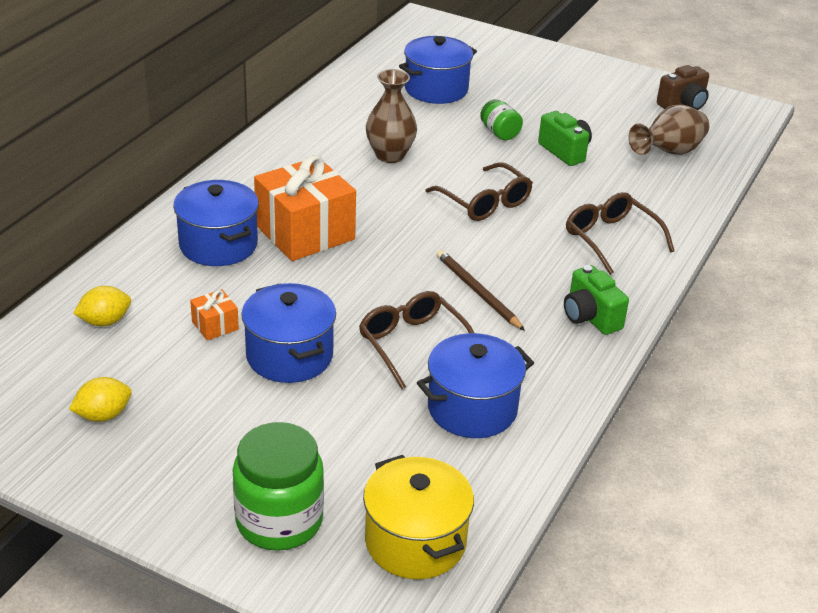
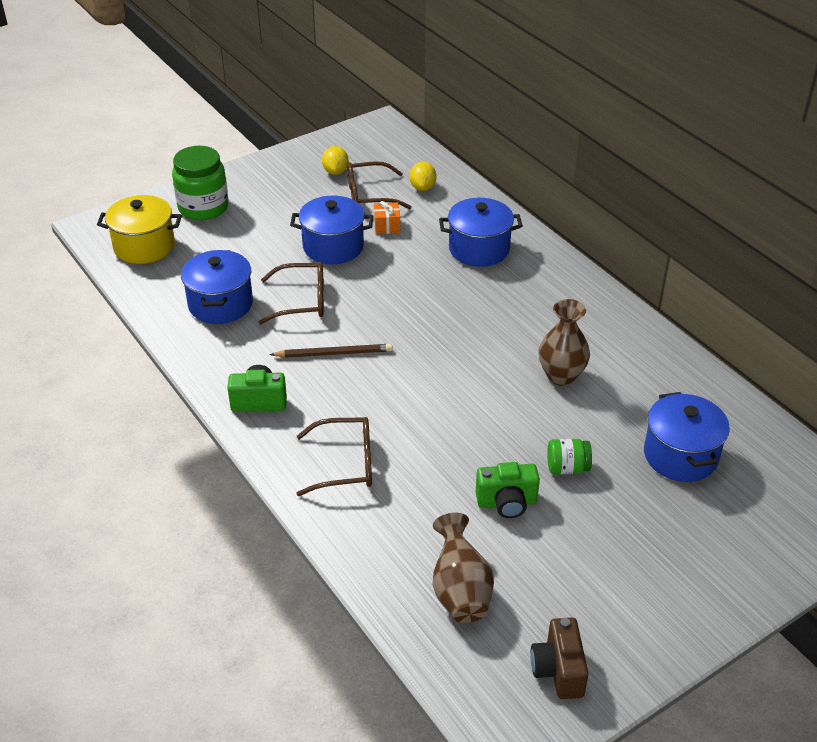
camera: 120 degrees right, 5 degrees up
(305, 232) = (469, 292): orange gift -> none
(484, 202) = (451, 406): brown glasses -> brown glasses (369, 195)

